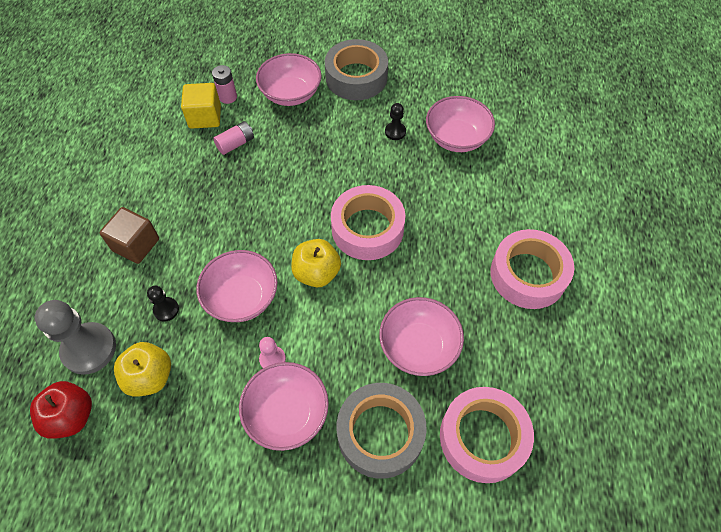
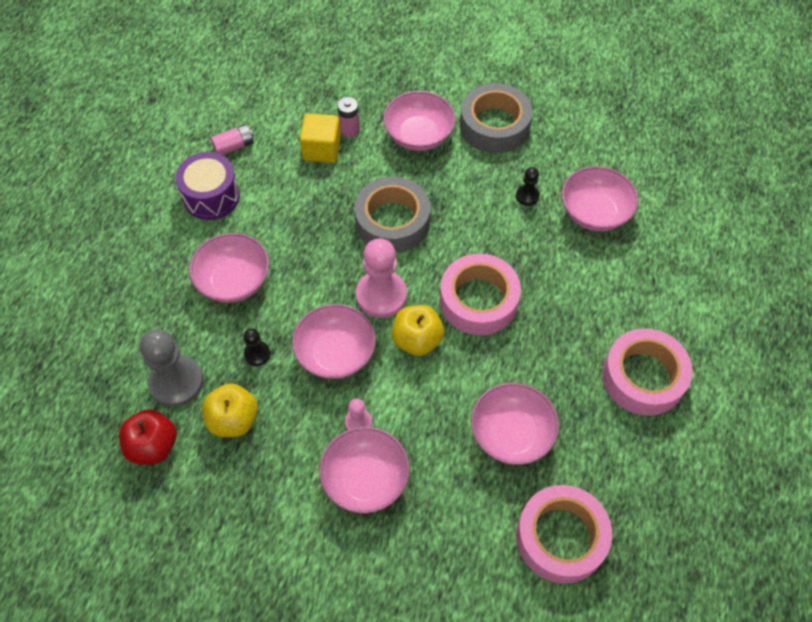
camera: 10 degrees right, 0 degrees up
(106, 172) = (211, 196): none -> purple drum
(136, 245) = (234, 281): brown cube -> pink bowl
(235, 144) = (351, 185): pink battery -> pink battery (234, 146)
(277, 237) = (381, 295): none -> pink pawn
(380, 433) = (456, 515): grey tape -> grey tape (392, 221)

